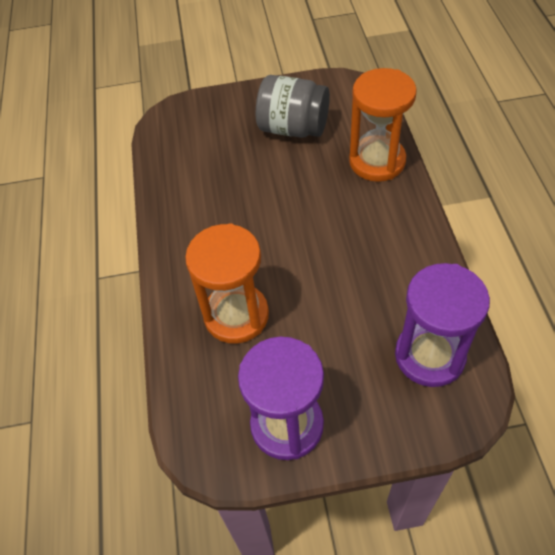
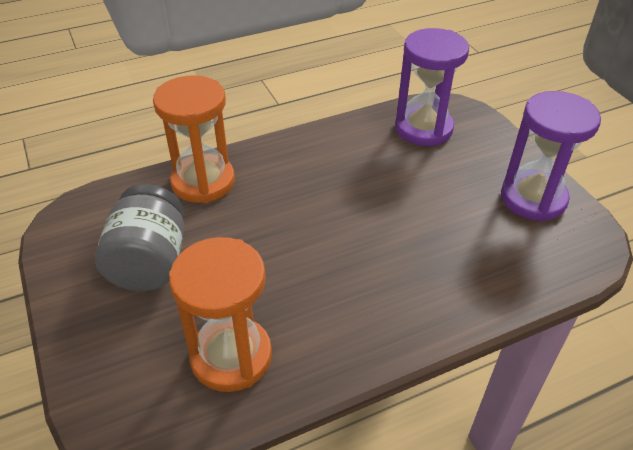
camera: 110 degrees left, 10 degrees down
(236, 315) = (446, 256): orange hourglass -> orange hourglass (231, 356)

